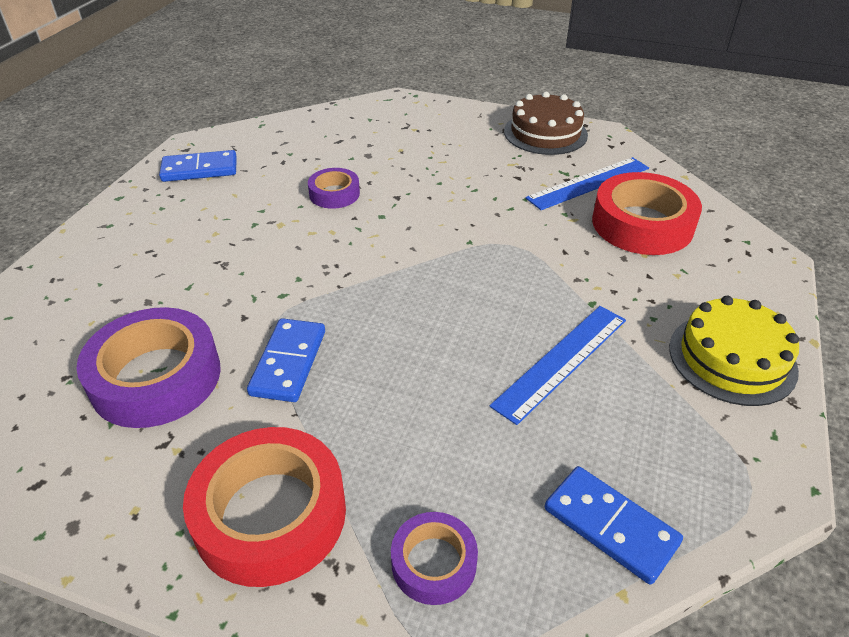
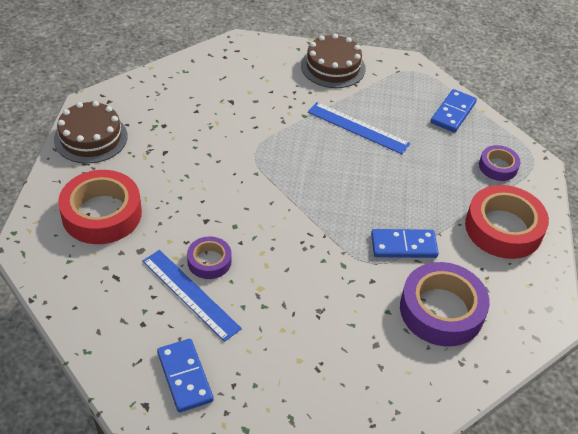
camera: 105 degrees left, 5 degrees up
(589, 183) = (168, 114): blue ruler -> blue ruler (190, 294)
(642, 224) = (216, 91): red tape -> red tape (102, 214)
(732, 358) = (333, 67): yellow cake -> brown cake

